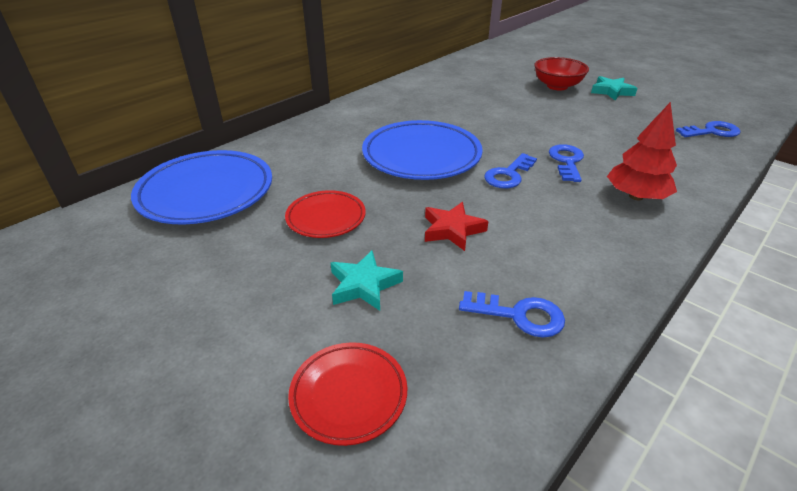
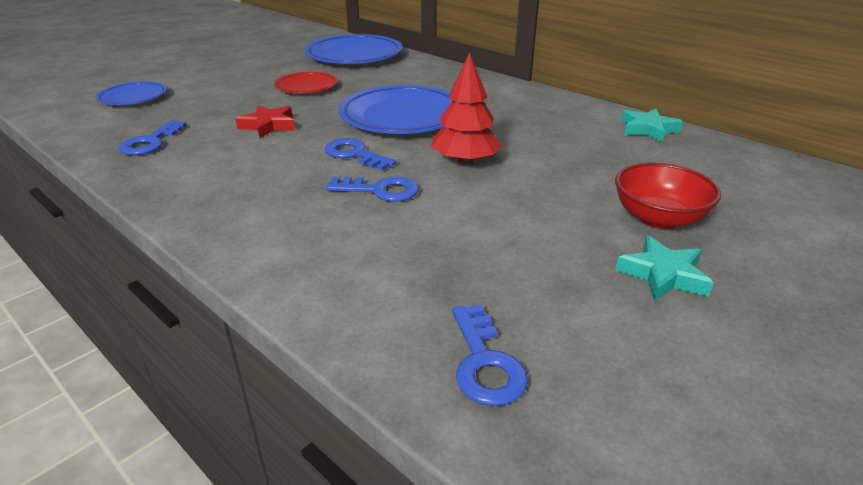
camera: 90 degrees right, 5 degrees down
(349, 395) = (133, 98): red plate -> blue plate
(364, 285) = (220, 99): turquoise star -> turquoise star (648, 129)
(636, 196) = (283, 223): red tree -> red tree (465, 161)

